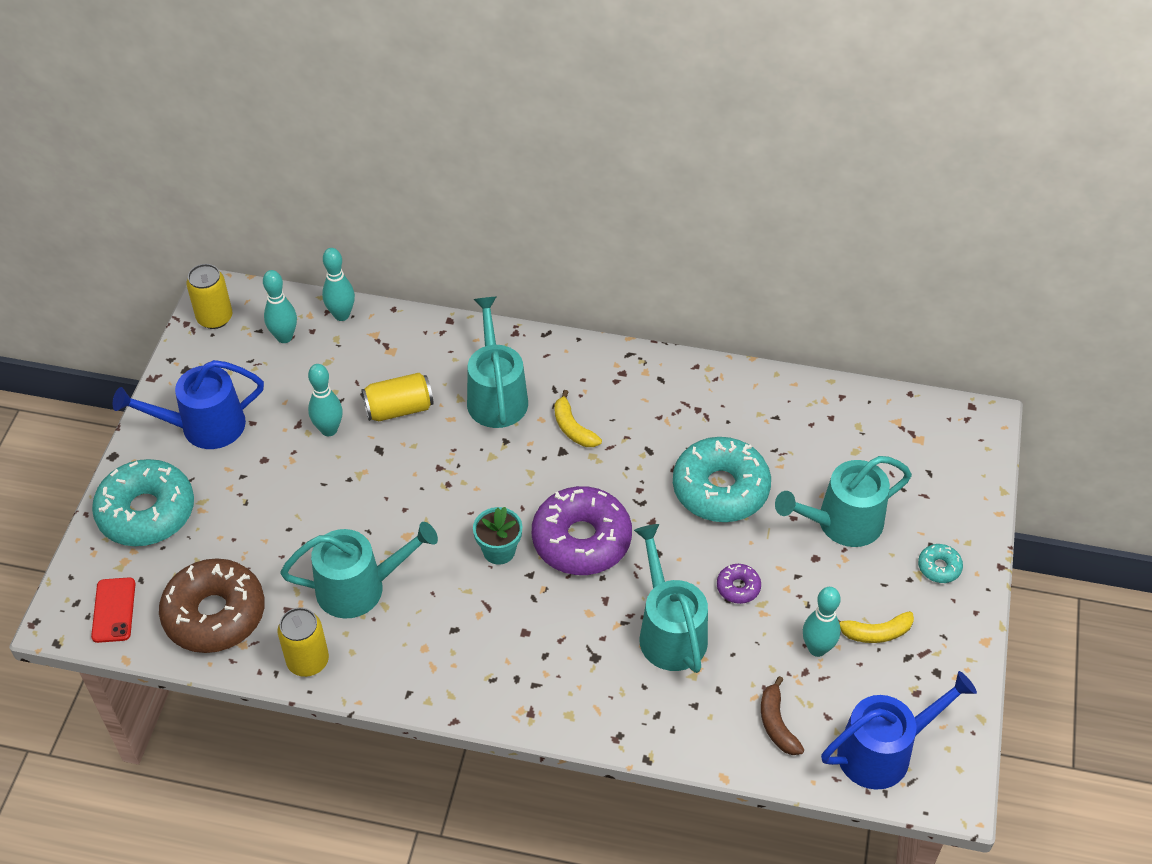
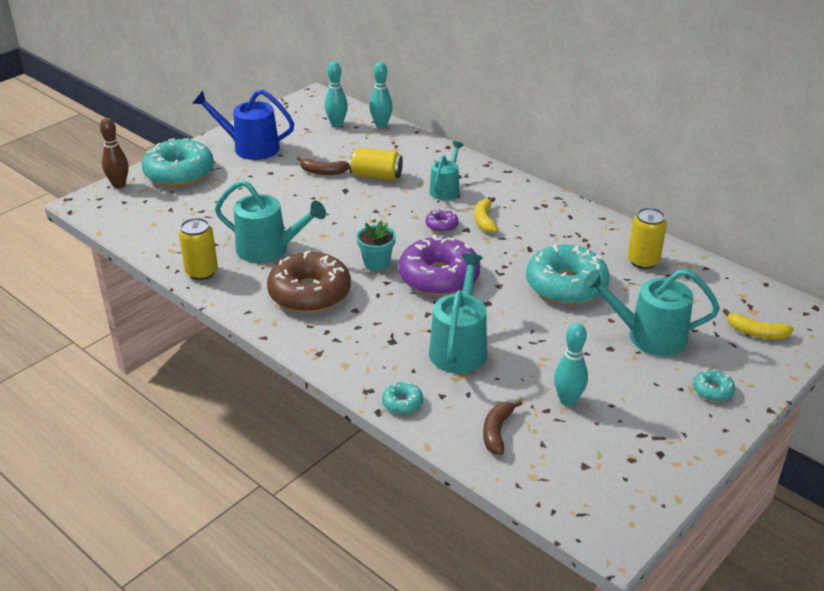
camera: 30 degrees right, 15 degrees down
(83, 568) = (119, 185): none -> brown bowling pin
(113, 610) = (116, 209): red phone -> none
(215, 318) = (304, 105): yellow can -> yellow can (643, 261)
(215, 614) = (170, 231): brown donut -> brown donut (310, 293)
(329, 430) = (323, 172): turquoise bowling pin -> brown banana
(496, 396) = (446, 189): turquoise watering can -> turquoise watering can, size x0.64
(663, 735) = (402, 403): none -> turquoise donut
(738, 587) = (533, 343): purple donut -> purple donut (441, 225)
(875, 633) = (625, 409): yellow banana -> yellow banana (756, 333)
(883, 752) = (572, 484): blue watering can -> none

